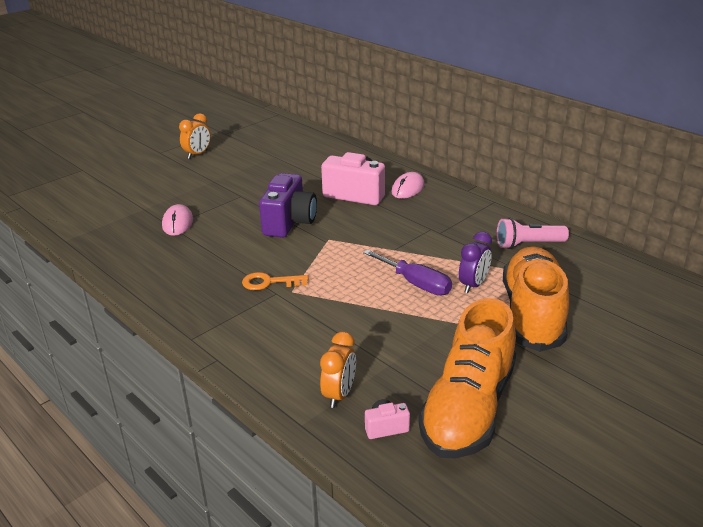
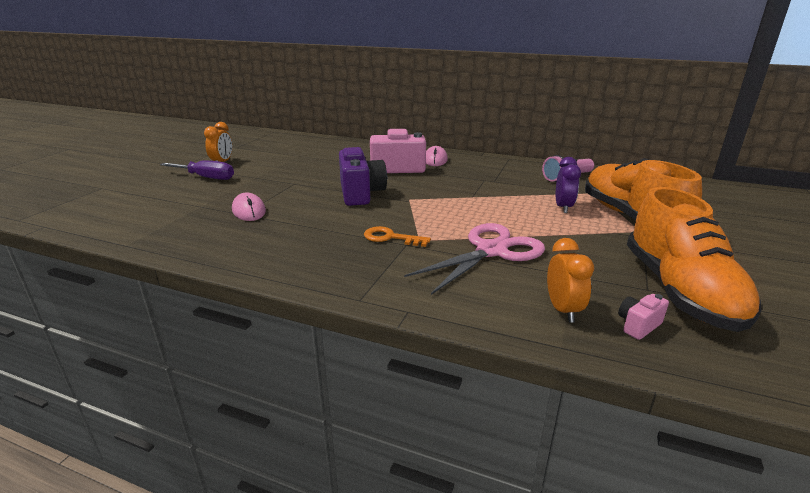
camera: 25 degrees left, 5 degrees down
(269, 282) = (390, 238): orange key -> orange key turned 45 degrees clockwise
(343, 319) = (491, 251): none -> pink scissors
(416, 284) = (519, 215): purple screwdriver -> purple screwdriver (206, 177)

